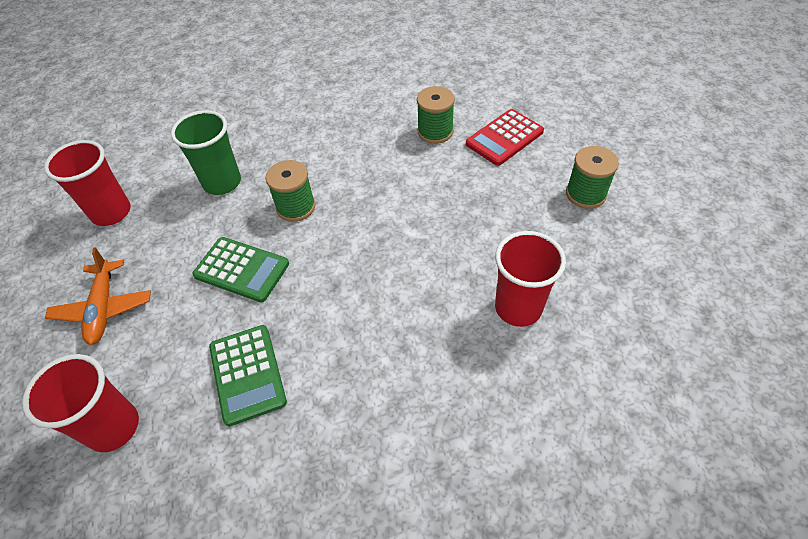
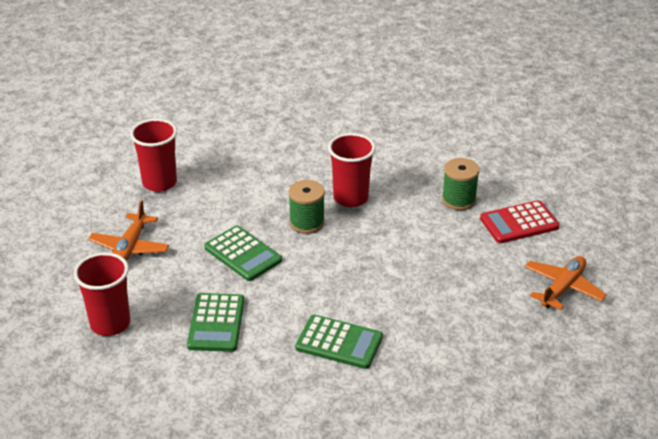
camera: 20 degrees right, 15 degrees down
(222, 183) = (255, 186): green cup -> none
(400, 345) = (339, 342): none -> green calculator
(518, 308) = (448, 349): red cup -> red cup (350, 198)
(585, 194) = (563, 288): green spool -> orange plane

